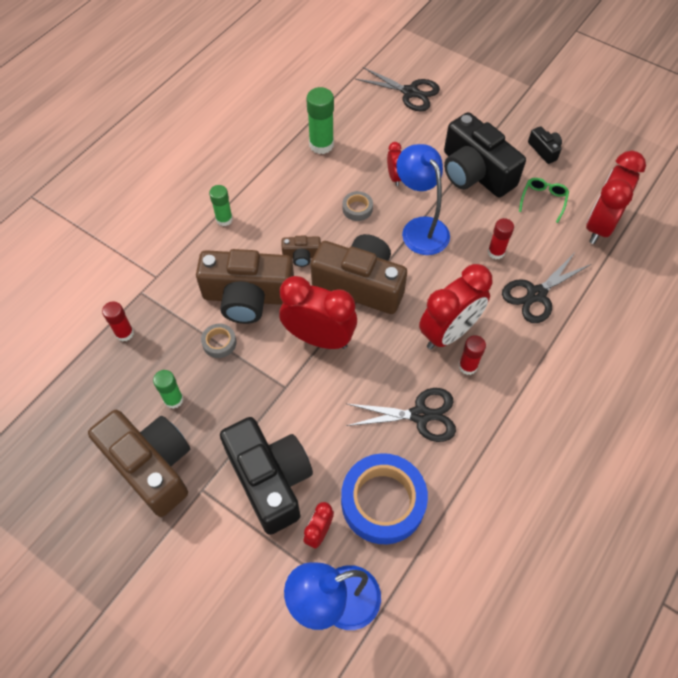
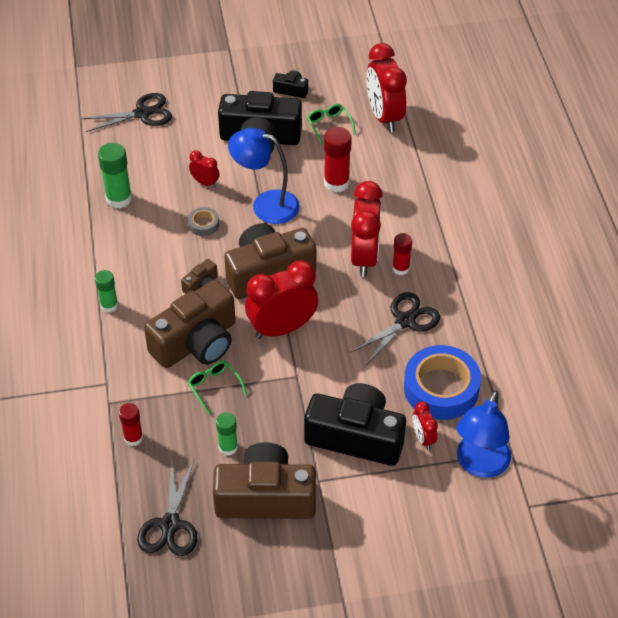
camera: 45 degrees left, 10 degrees down
(219, 343) = (214, 387): grey tape -> green glasses
(496, 252) = (336, 183): red glue stick -> red glue stick, size x1.57
(536, 294) = (393, 191): black scissors -> black scissors (170, 525)

